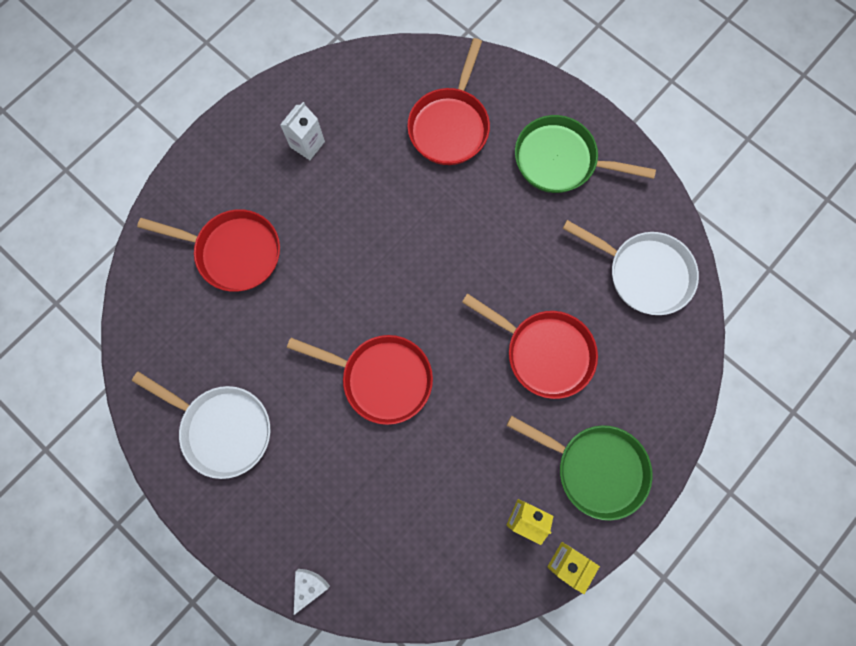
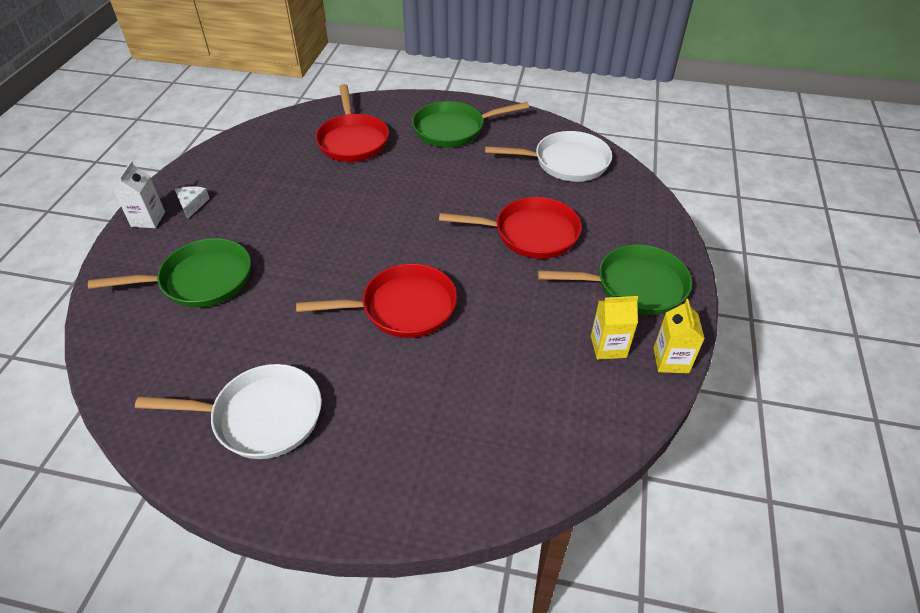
camera: 30 degrees left, 30 degrees down
(234, 252) = (200, 280): red pan -> green pan
(307, 144) = (234, 190): white carton -> white carton (148, 219)
(309, 587) = (443, 511): white cheese -> white cheese (192, 204)

